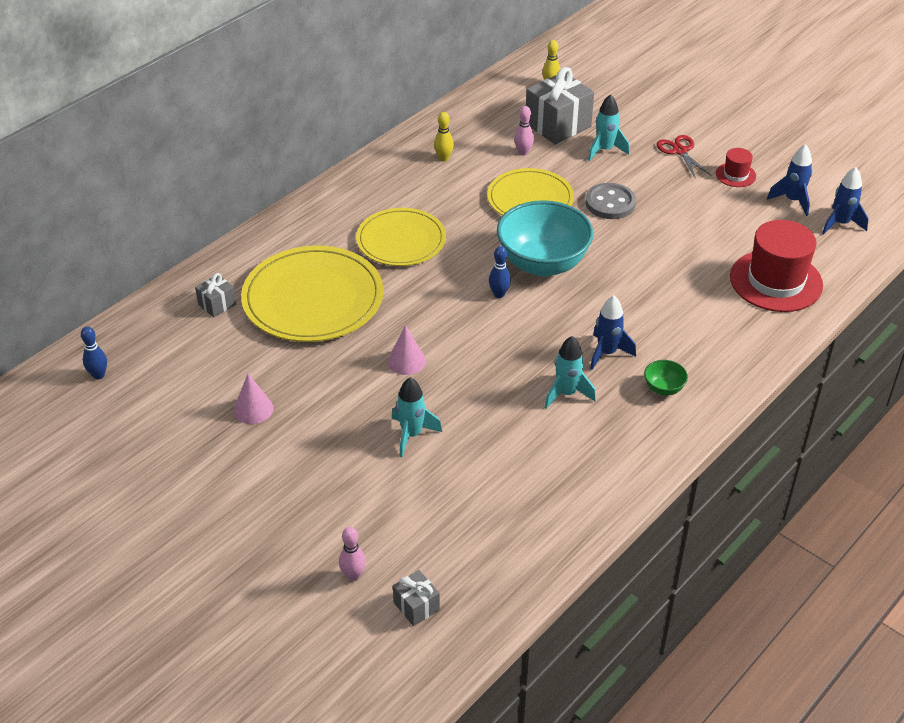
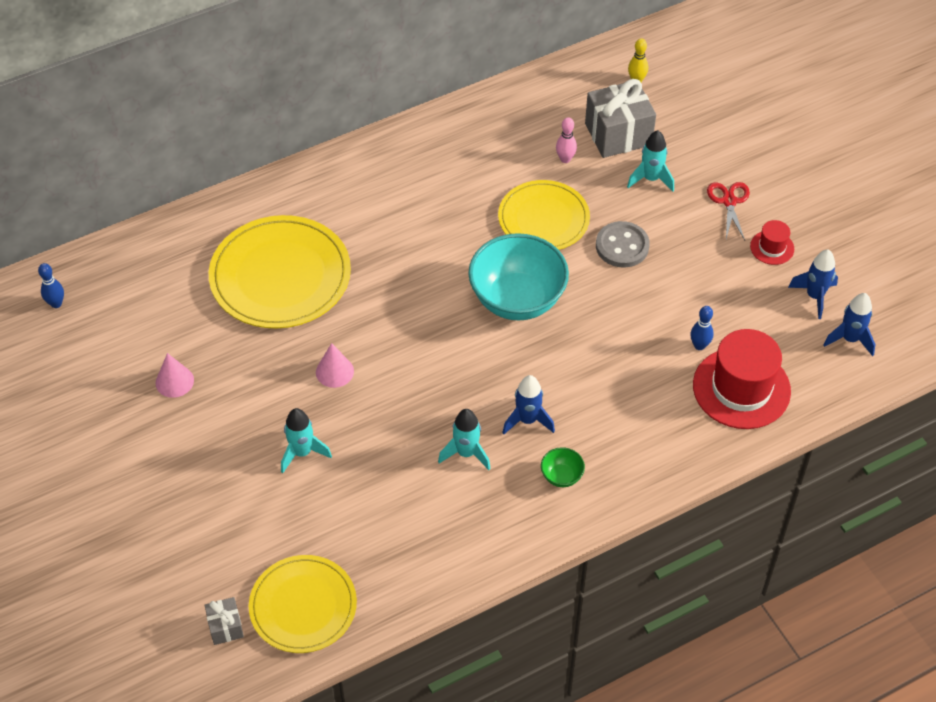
camera: 20 degrees right, 10 degrees up
(217, 304) = (191, 257): grey gift -> none
(353, 575) = (186, 579): pink bowling pin -> none
(401, 240) = (393, 232): yellow plate -> yellow plate (303, 606)
(443, 158) = (481, 145): yellow bowling pin -> none
(499, 294) = (457, 322): blue bowling pin -> blue bowling pin (699, 345)

